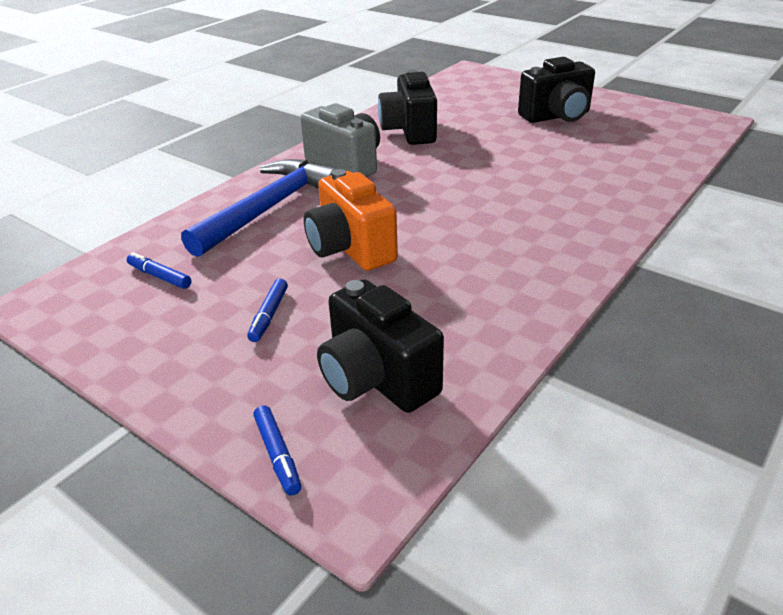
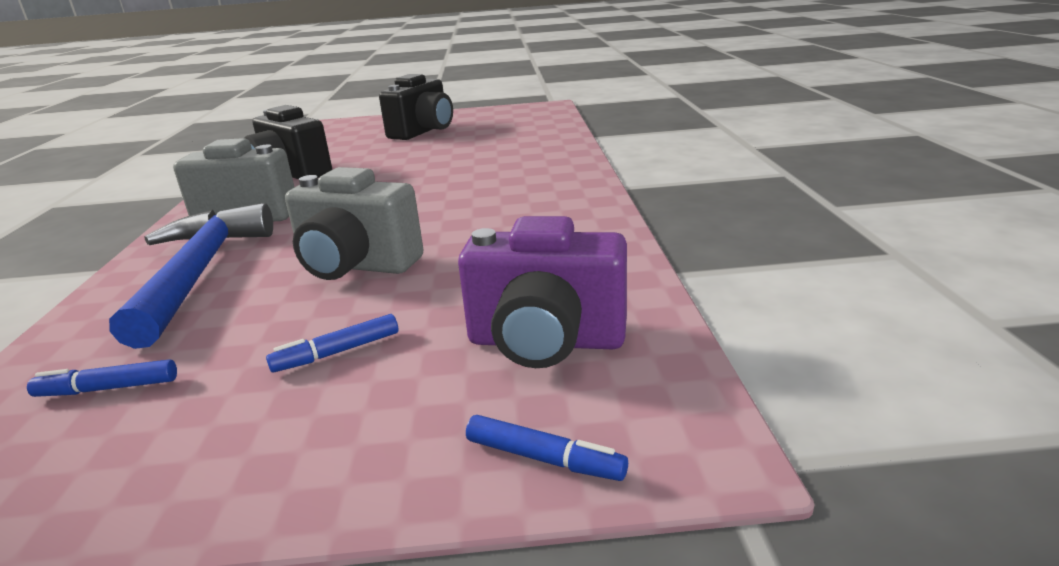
camera: 40 degrees left, 10 degrees down
(269, 315) = (337, 352): blue marker -> blue marker turned 90 degrees clockwise
(350, 249) = (356, 266): orange camera -> grey camera
(377, 379) = (546, 342): black camera -> purple camera

